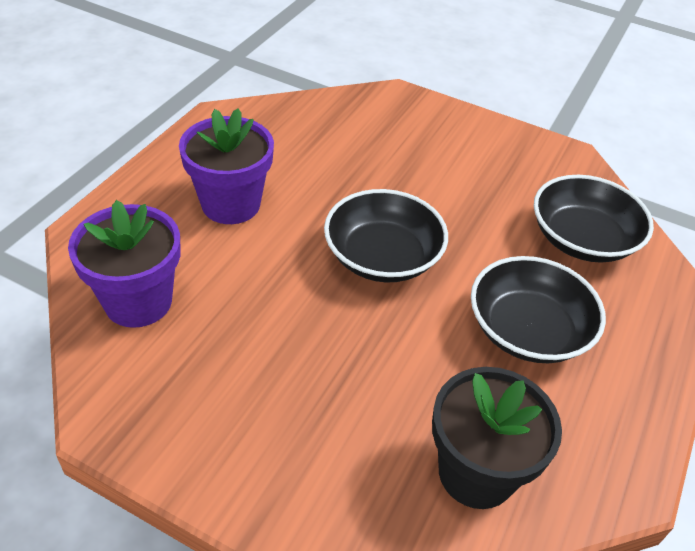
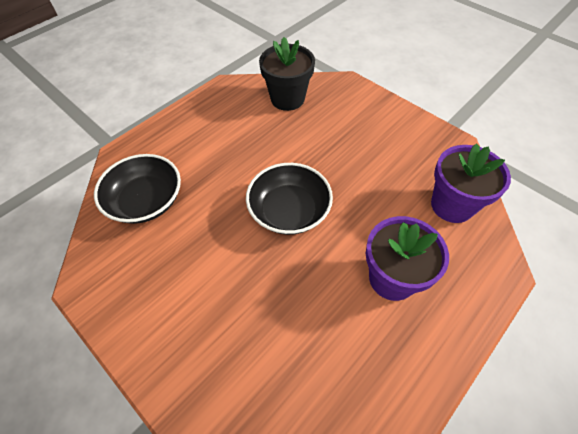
camera: 160 degrees left, 10 degrees up
(527, 330) = (225, 150): black bowl -> none

